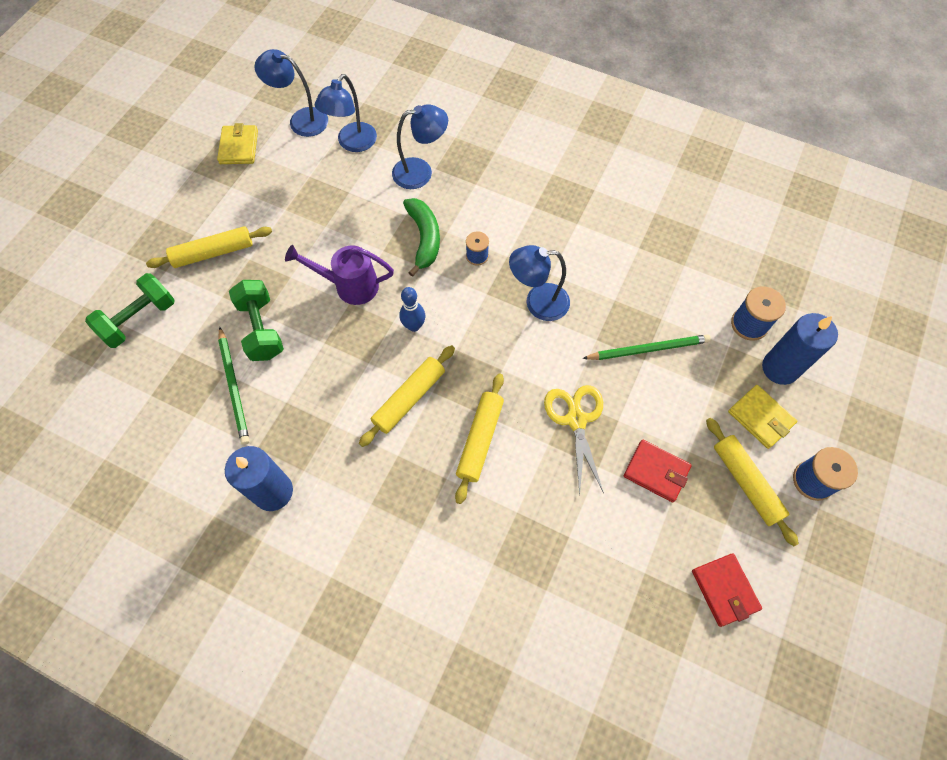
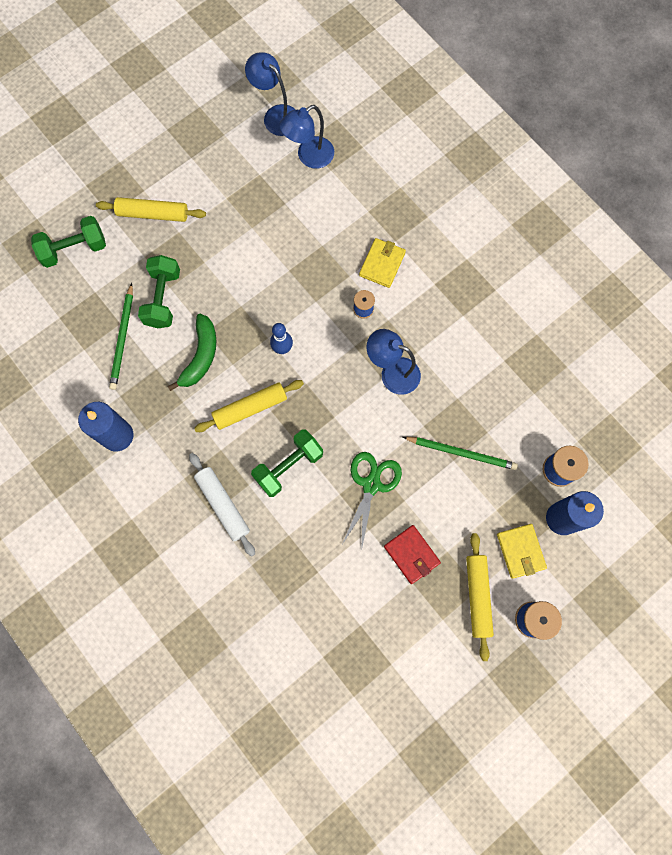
camera: 25 degrees right, 10 degrees up
(239, 147) = (213, 121): yellow wallet -> yellow wallet (382, 264)
(350, 285) = (247, 290): purple watering can -> none
(421, 172) = (354, 209): blue lamp -> none
(424, 238) = (327, 274): green banana -> green banana (200, 356)
(429, 512) = (223, 505): none -> white rolling pin
(480, 440) = (288, 466): yellow rolling pin -> green dumbbell
(576, 420) = (371, 484): yellow scissors -> green scissors
(724, 590) = (413, 666): red wallet -> none

